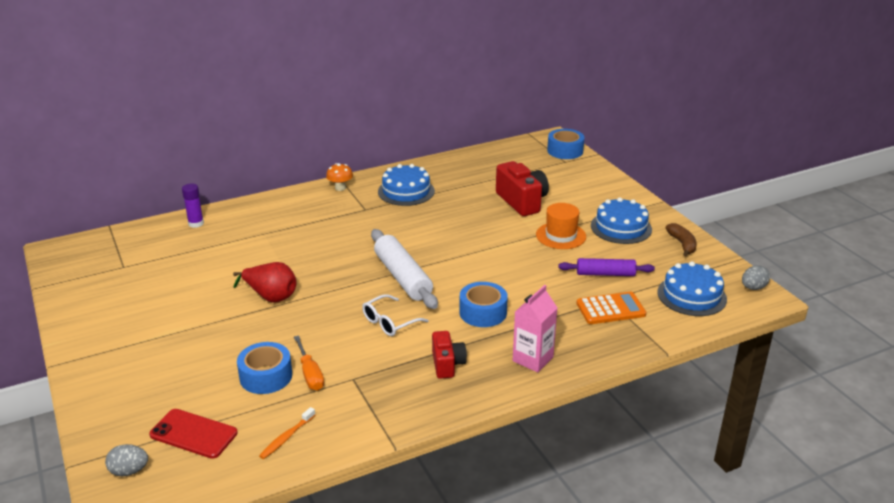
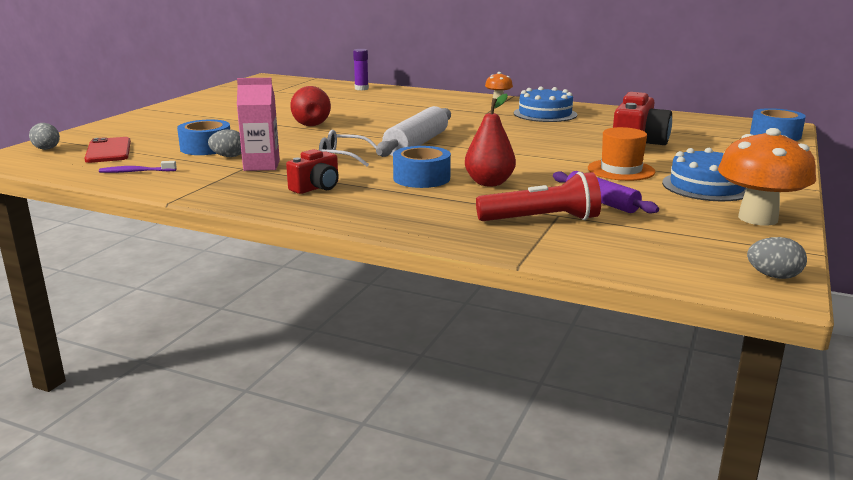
camera: 50 degrees right, 10 degrees down
(286, 437) = (136, 172): orange toothbrush -> purple toothbrush
(310, 374) = (229, 156): orange screwdriver -> grey egg
(525, 292) = (489, 183): none -> red pear
(533, 359) = (384, 213): pink carton -> pink carton (261, 165)
(610, 309) = (542, 220): orange calculator -> red flashlight
(682, 244) = (757, 218): brown banana -> orange mushroom
(691, 295) = (664, 248): blue cake -> none

